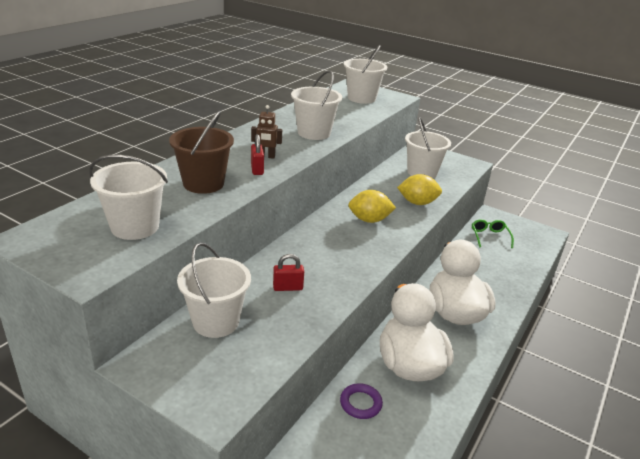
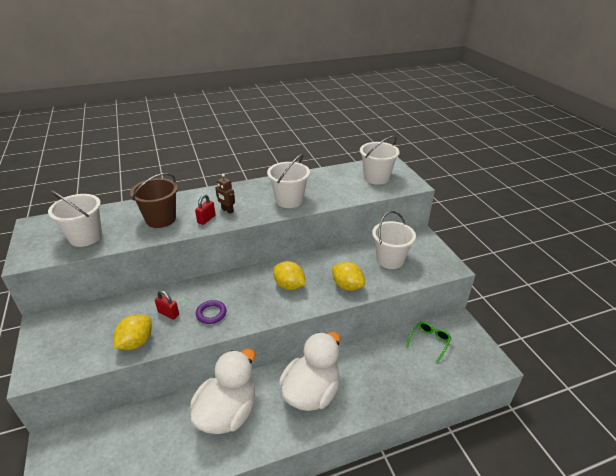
camera: 40 degrees right, 5 degrees up
(216, 322) = (104, 316): white bucket -> none
(293, 325) = (136, 342): none -> yellow lemon
(360, 403) = (165, 420): purple ring -> purple ring (211, 314)

